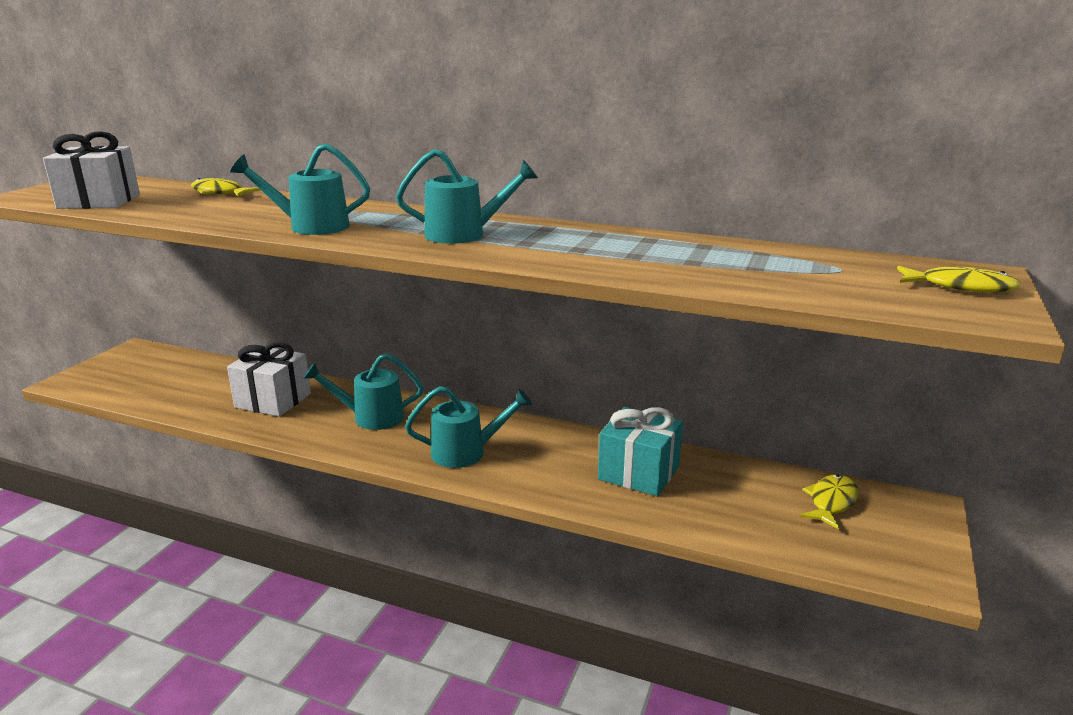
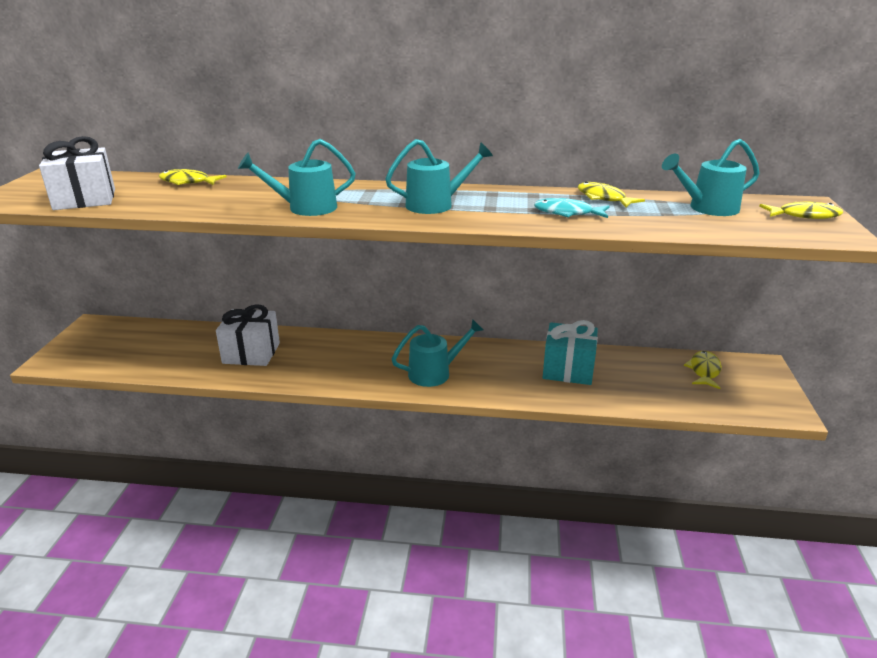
camera: 15 degrees left, 5 degrees up
(370, 417) = (342, 356): turquoise watering can -> turquoise watering can (707, 208)
(618, 256) = (567, 213): none -> turquoise fish
(685, 244) = (603, 198): none -> yellow fish

